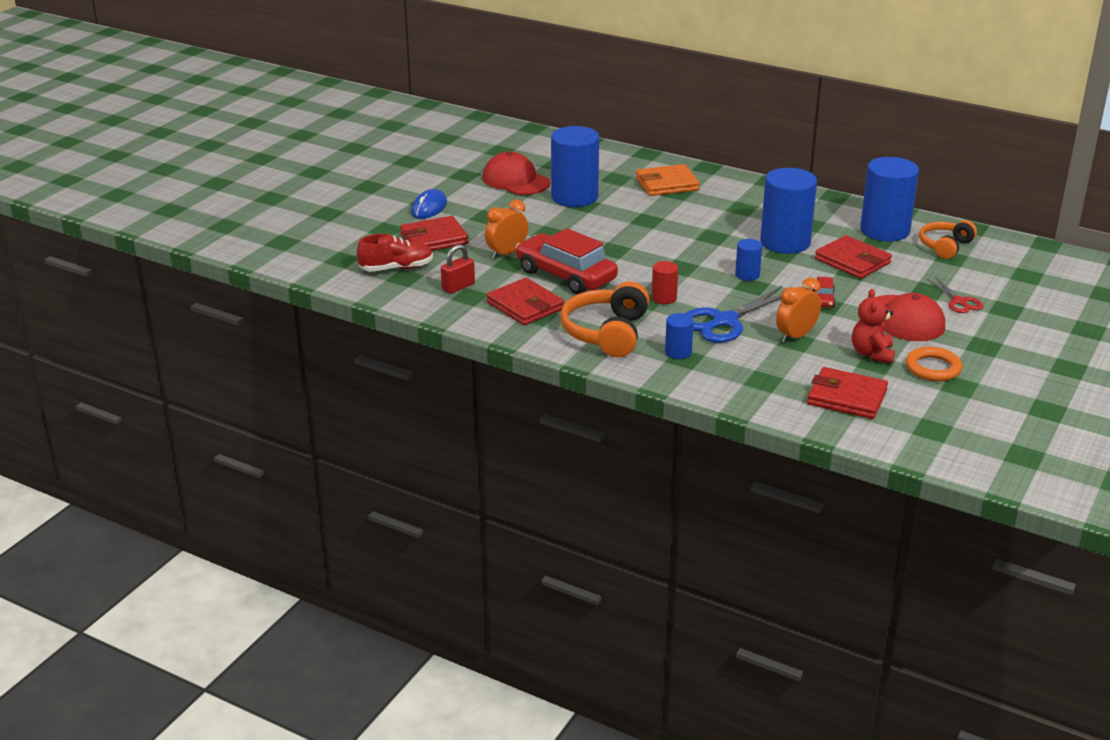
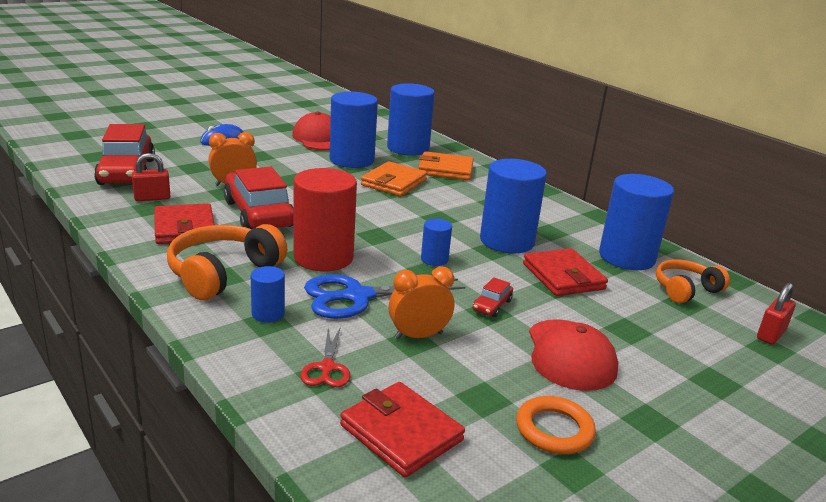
camera: 20 degrees right, 5 degrees down
(396, 268) = (127, 172): red shoe -> red car
(434, 239) = (191, 160): red wallet -> none
(608, 168) = (408, 148): none -> blue cylinder
(638, 211) = (394, 183): none -> orange wallet
(664, 298) = (323, 257): red cylinder -> red cylinder, size x2.12
(872, 354) = (489, 385): red teddy bear -> none
(959, 301) = (657, 354): red scissors -> red scissors (326, 368)
(1022, 265) = (770, 335): none -> red padlock

